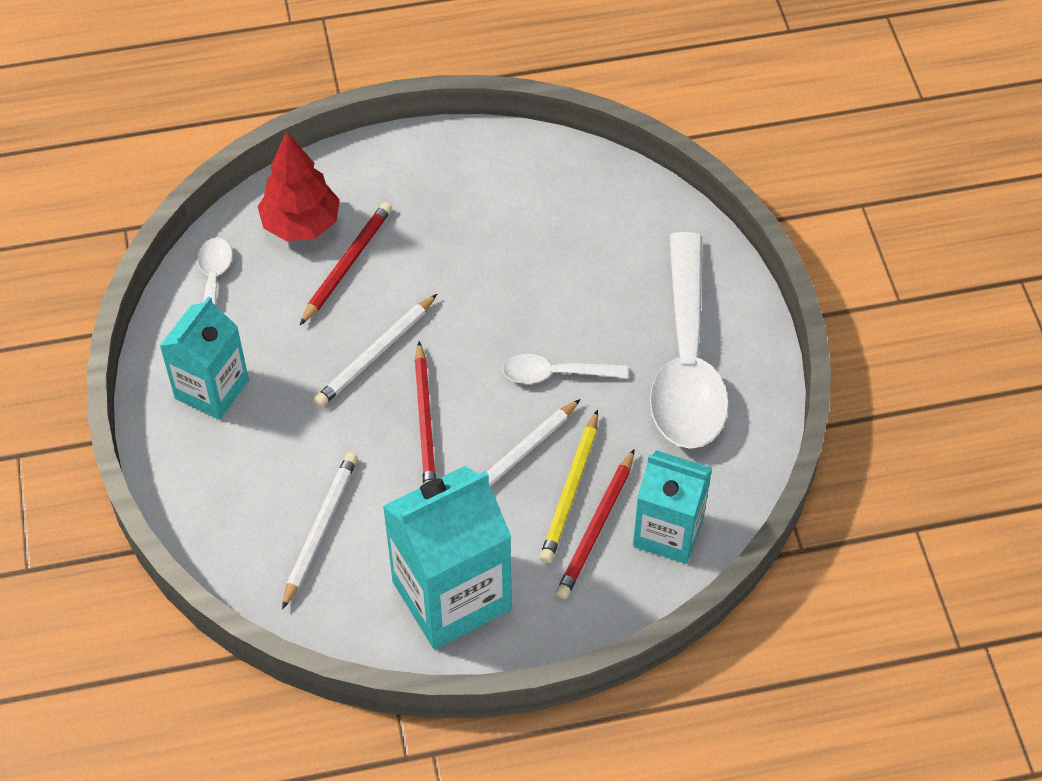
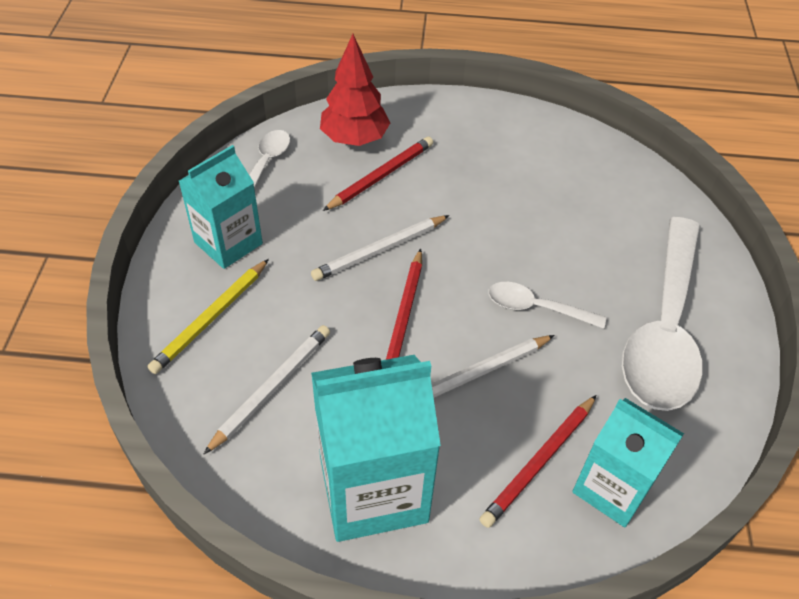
camera: 15 degrees right, 5 degrees down
(570, 490) = (523, 418): yellow pencil -> yellow pencil (211, 318)

